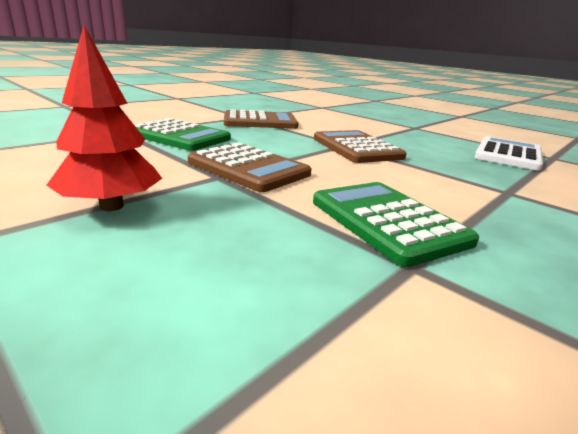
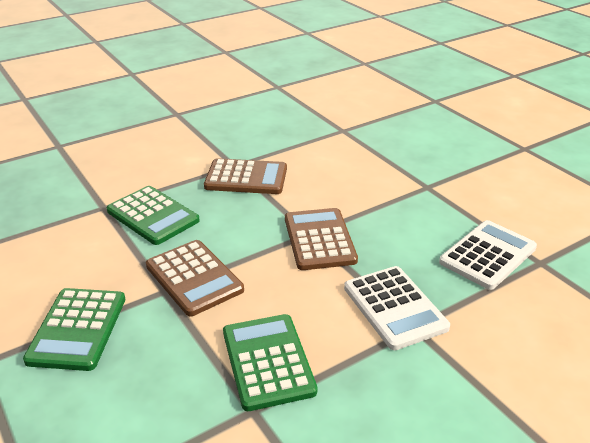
camera: 15 degrees right, 10 degrees up
(112, 206) = (77, 329): red tree -> green calculator
(473, 181) = (394, 307): none -> white calculator

